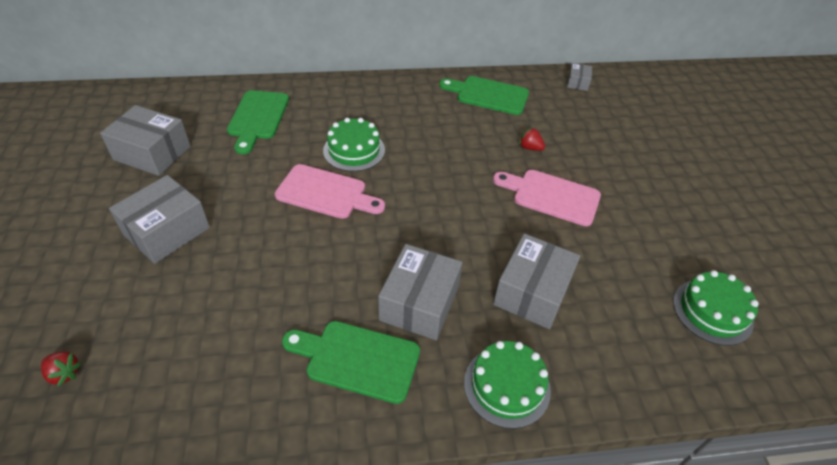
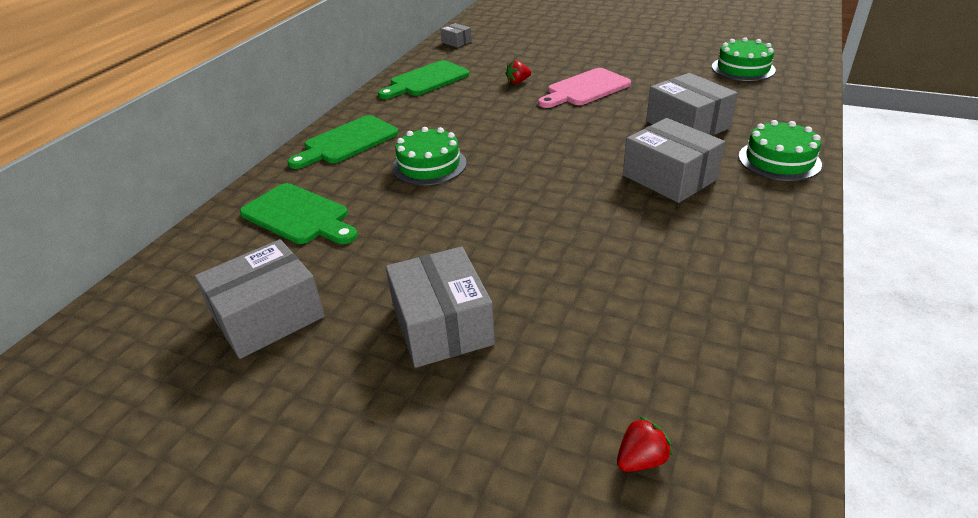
camera: 55 degrees left, 10 degrees down
(326, 193) = (479, 196): pink cutting board -> none
(357, 359) = (720, 225): green cutting board -> green cutting board (347, 142)

